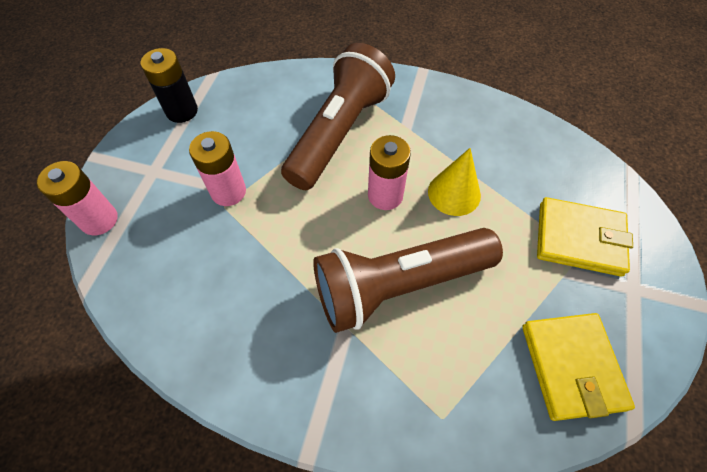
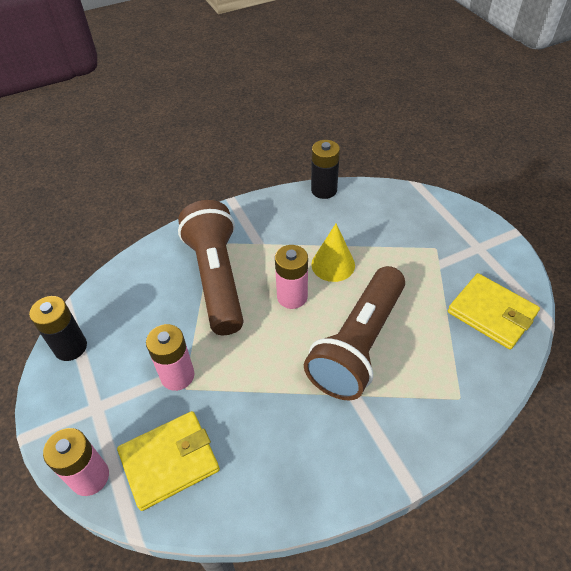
camera: 40 degrees left, 10 degrees down
(520, 116) = (324, 190): none -> black battery
(579, 239) = (427, 240): yellow wallet -> yellow wallet (169, 461)

